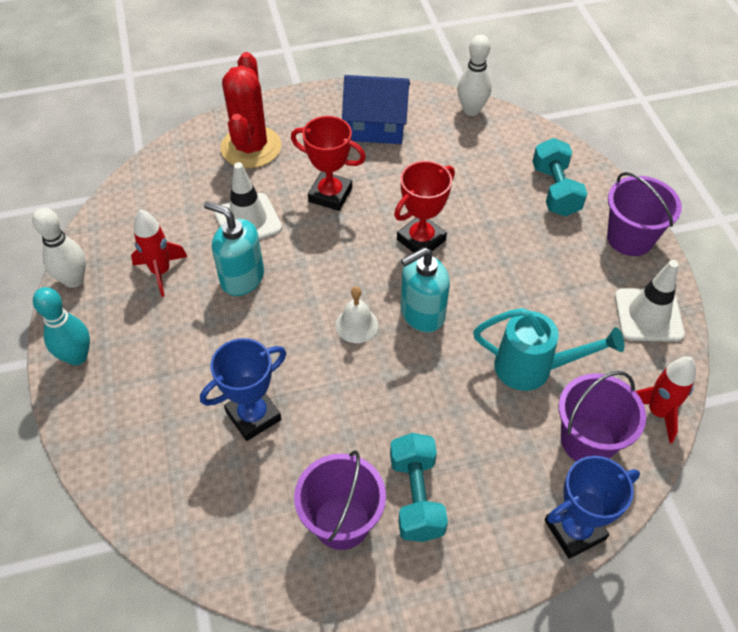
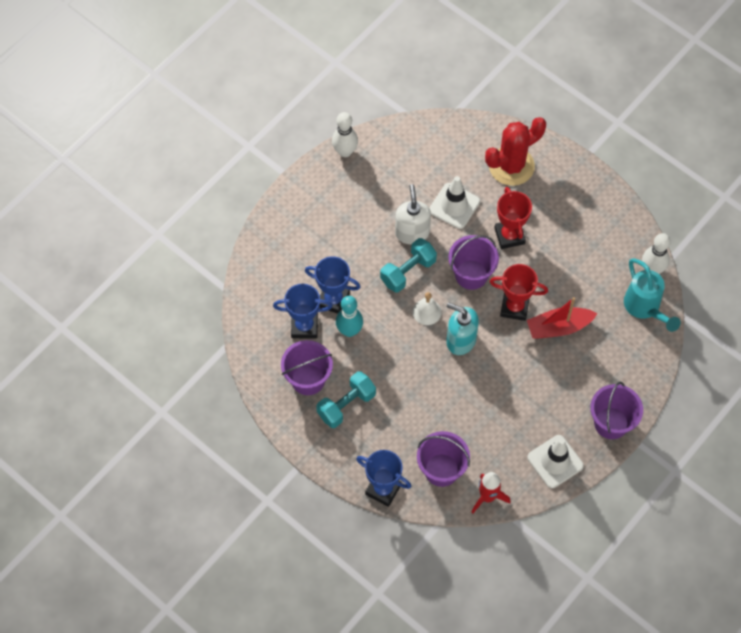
camera: 55 degrees right, 10 degrees up
(77, 356) = (303, 192): turquoise bowling pin -> turquoise bowling pin (349, 330)
(161, 272) = (384, 189): red rocket -> none
(242, 278) = (412, 232): turquoise soap dispenser -> white soap dispenser
(261, 475) = (304, 326): none -> blue trophy
(346, 255) = (471, 274): none -> purple bucket
(376, 126) = (588, 223): blue house -> none
(477, 216) = (558, 327): none -> red boat
(534, 368) = (468, 419): turquoise watering can -> turquoise watering can (645, 308)
(555, 190) = (618, 359): turquoise dumbbell -> turquoise dumbbell (408, 271)

